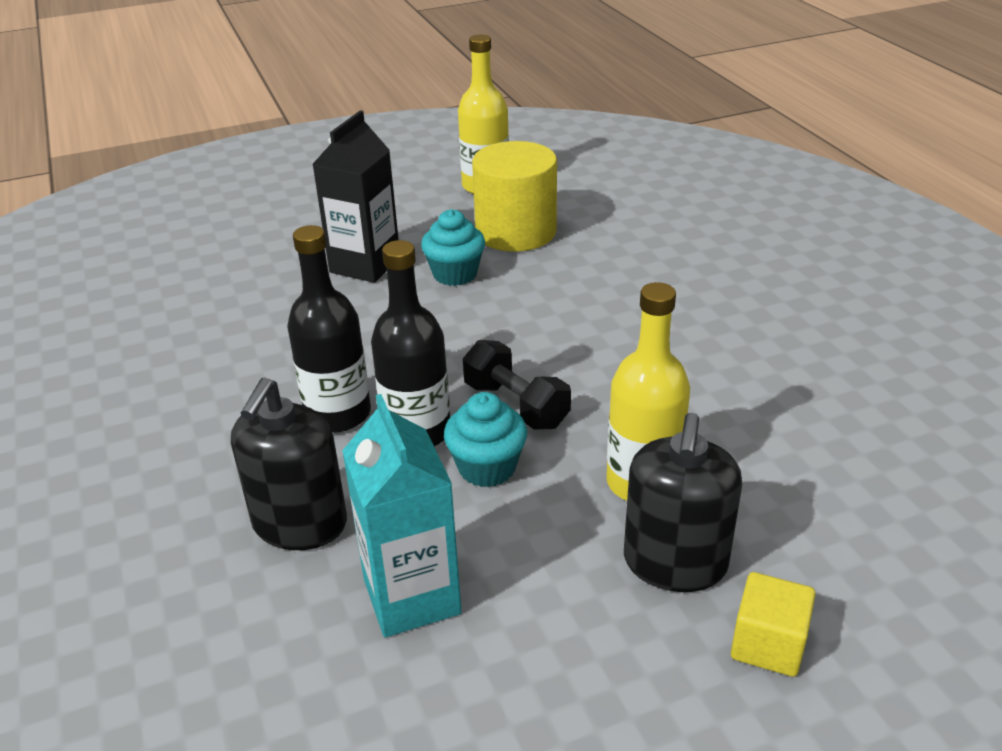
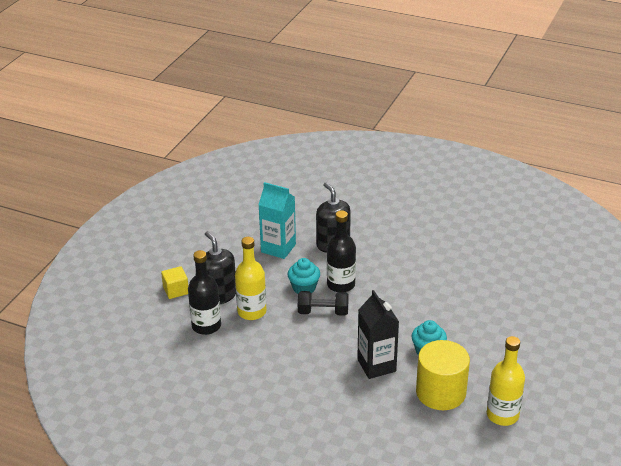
camera: 135 degrees right, 0 degrees up
(338, 414) = (374, 275): black bottle -> black bottle (206, 326)
(365, 265) = (470, 332): black carton -> black carton (376, 365)

